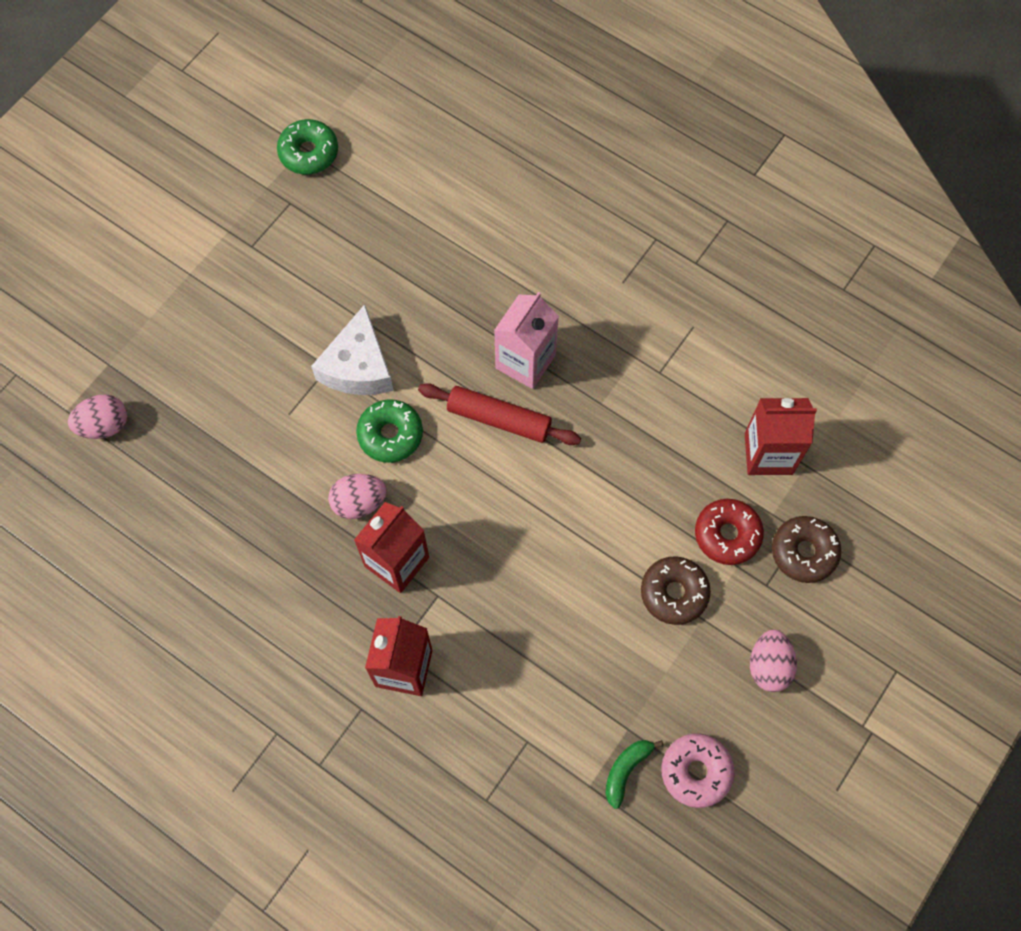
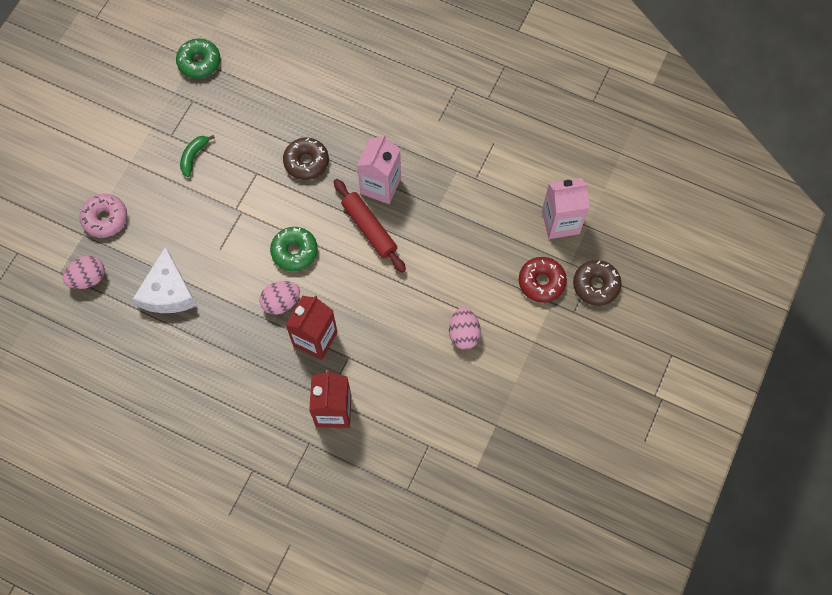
camera: 10 degrees left, 0 degrees up
(358, 366) = (263, 208): white cheese -> white cheese (168, 292)
(499, 419) = (369, 229): red rolling pin -> red rolling pin turned 45 degrees clockwise
(626, 770) = (499, 453): green banana -> green banana (194, 156)
(674, 593) = (511, 328): brown donut -> brown donut (306, 162)
(696, 771) = (547, 445): pink donut -> pink donut (105, 218)
(768, 453) = (560, 222): red carton -> pink carton
(769, 666) = (585, 366): pink egg -> pink egg (463, 334)

